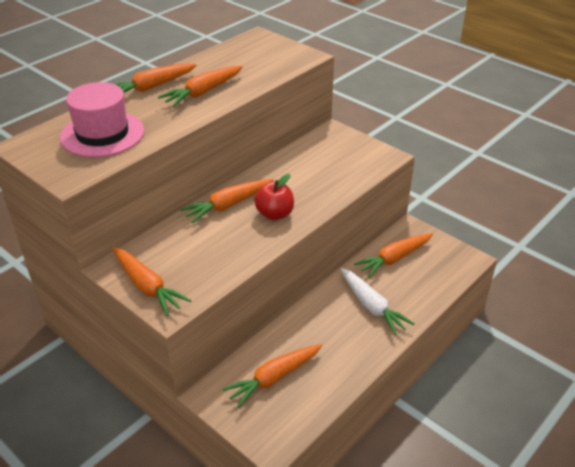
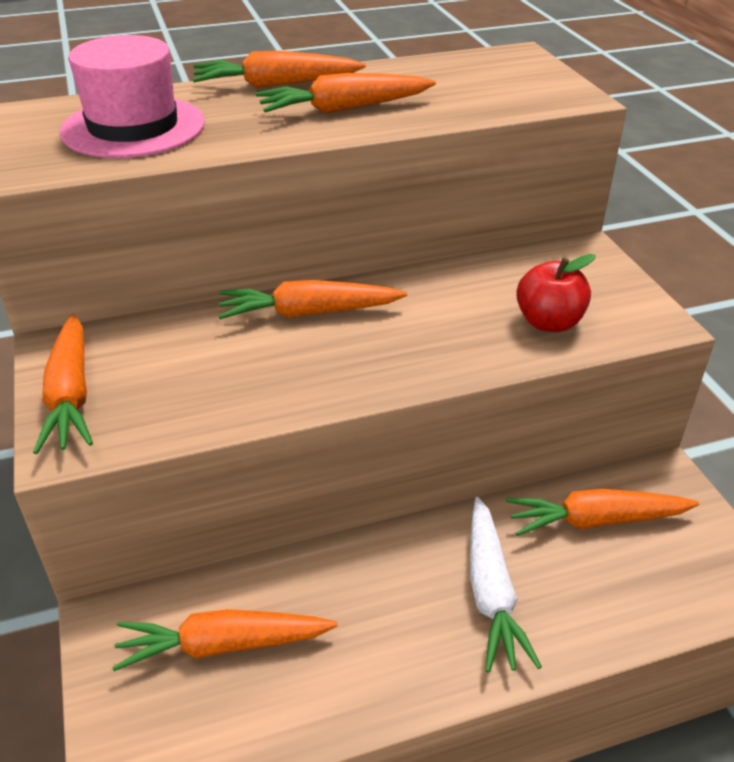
camera: 30 degrees right, 0 degrees up
(275, 214) = (369, 353): red apple -> red apple (549, 322)

